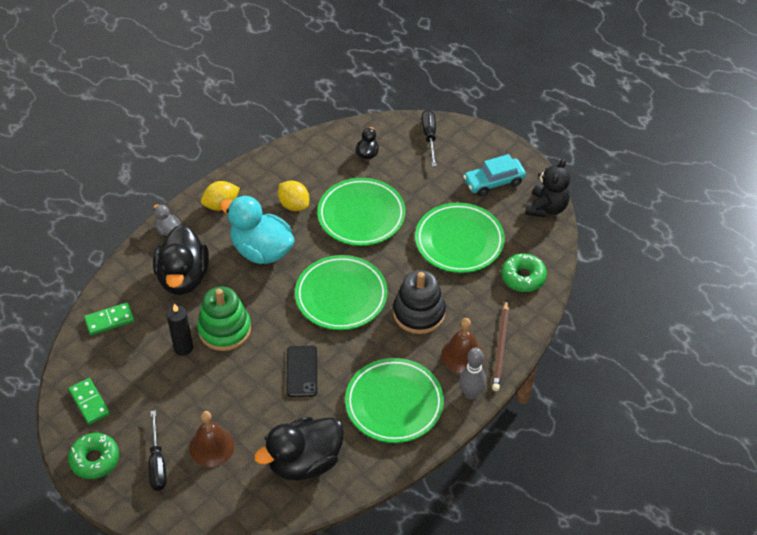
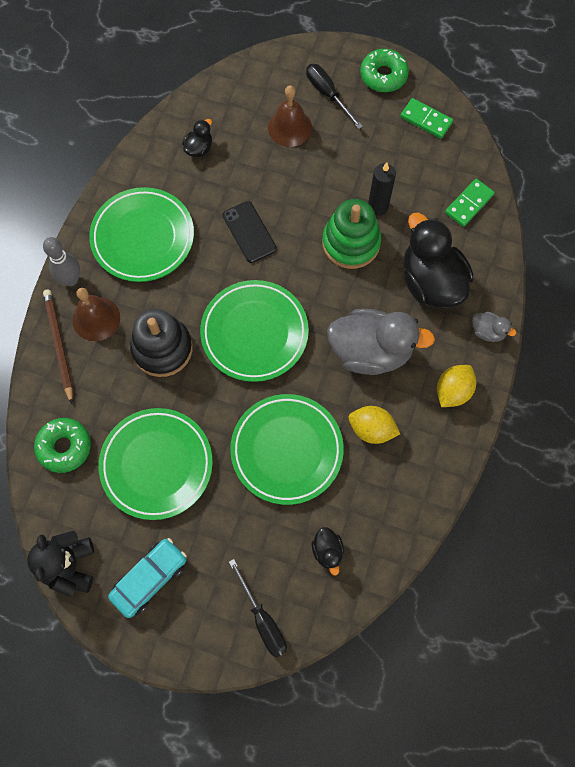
camera: 155 degrees right, 20 degrees up
(261, 250) = (371, 351): turquoise duck -> grey duck
(304, 462) = (199, 148): black duck -> black duck, size x0.45

